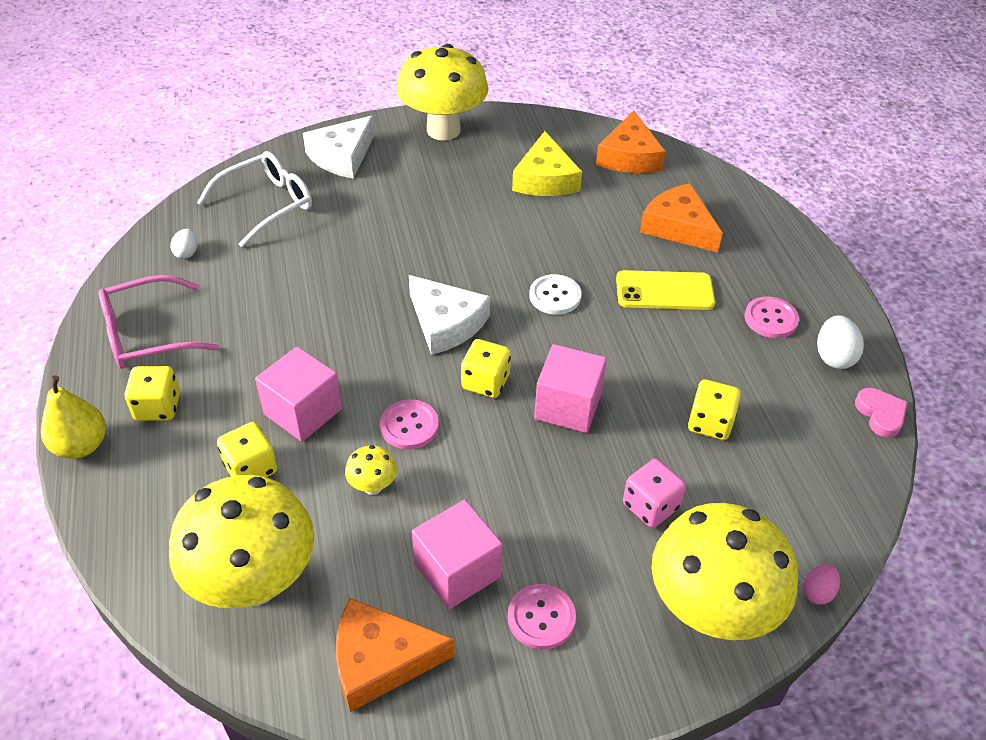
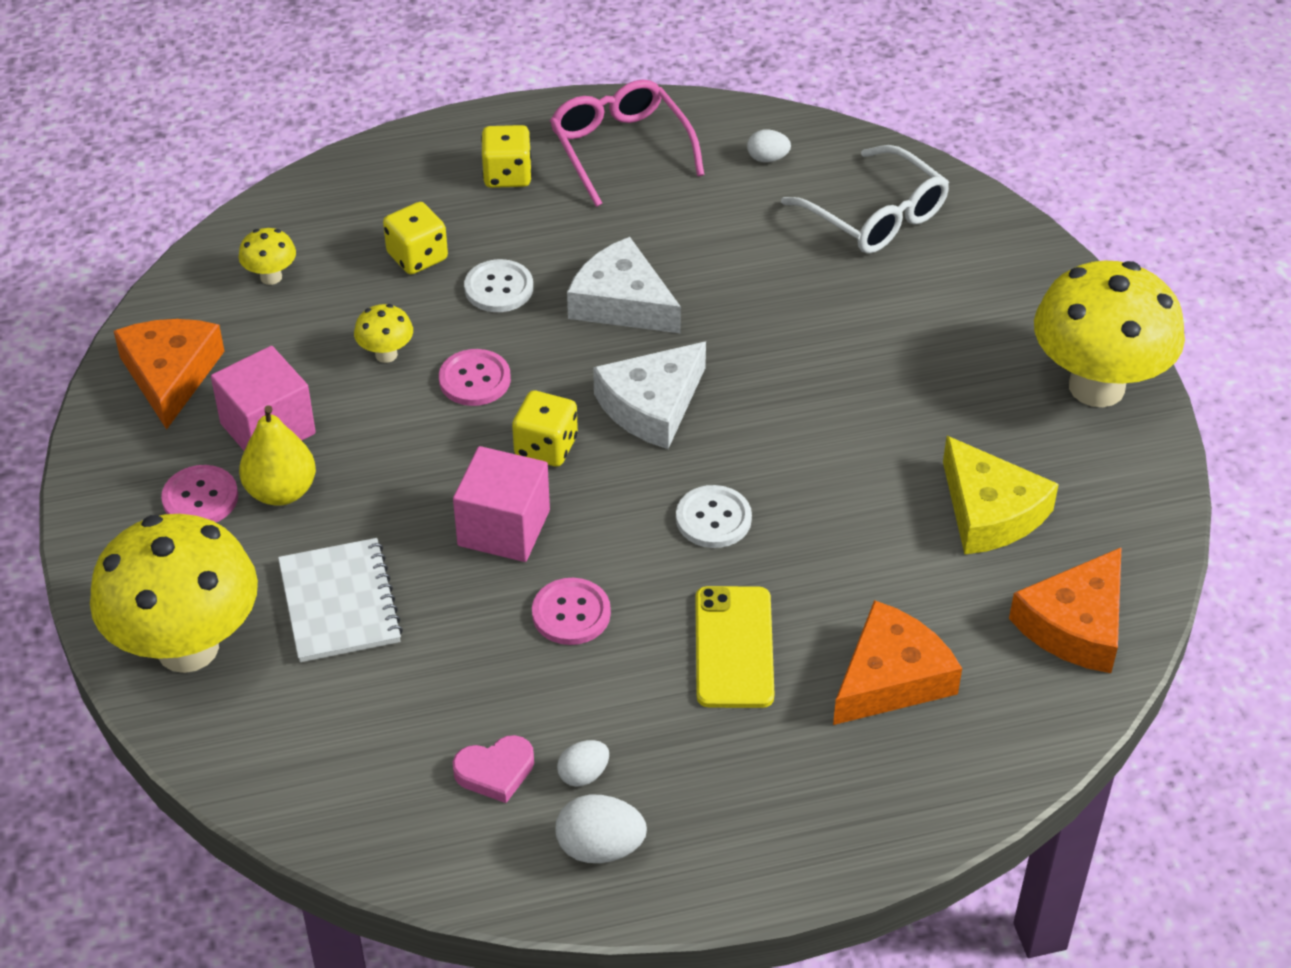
camera: 90 degrees right, 0 degrees up
(81, 445) = (454, 130): yellow pear -> yellow pear (281, 491)
(255, 583) = (271, 277): yellow mushroom -> yellow mushroom, size x0.41
(303, 411) = (499, 288): pink cube -> white button
(342, 156) = (1001, 279): white cheese -> white cheese (622, 302)
(545, 179) = (990, 511): yellow cheese -> yellow cheese turned 120 degrees counterclockwise
(629, 156) = (1075, 624): orange cheese -> orange cheese turned 60 degrees counterclockwise
(650, 506) = (339, 603): pink dice -> white notebook
(710, 423) = (471, 677): yellow dice -> none
(771, 319) = (680, 777): pink button -> pink button (571, 613)
(780, 364) = (583, 774): none -> white egg
(817, 592) = (199, 757): pink egg -> none
(880, 414) = (482, 887): pink heart -> pink heart (495, 771)

